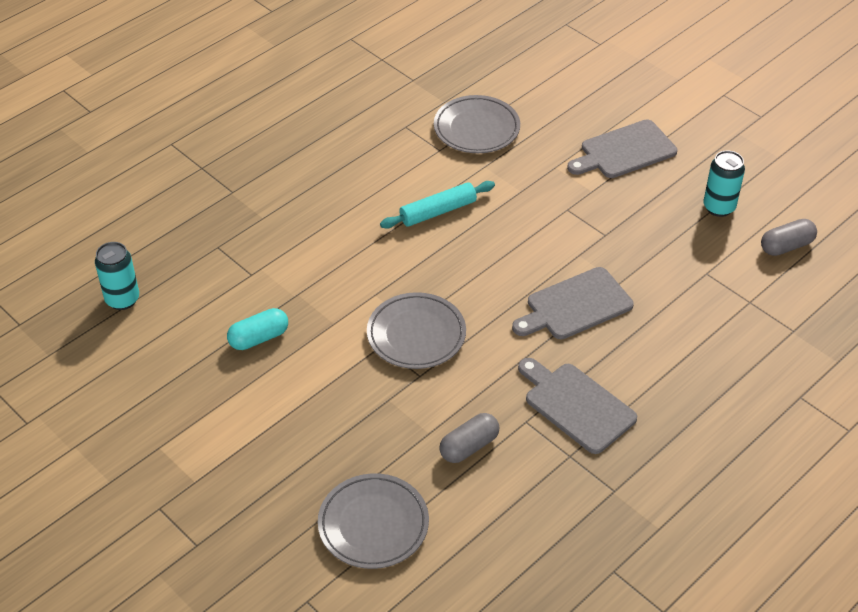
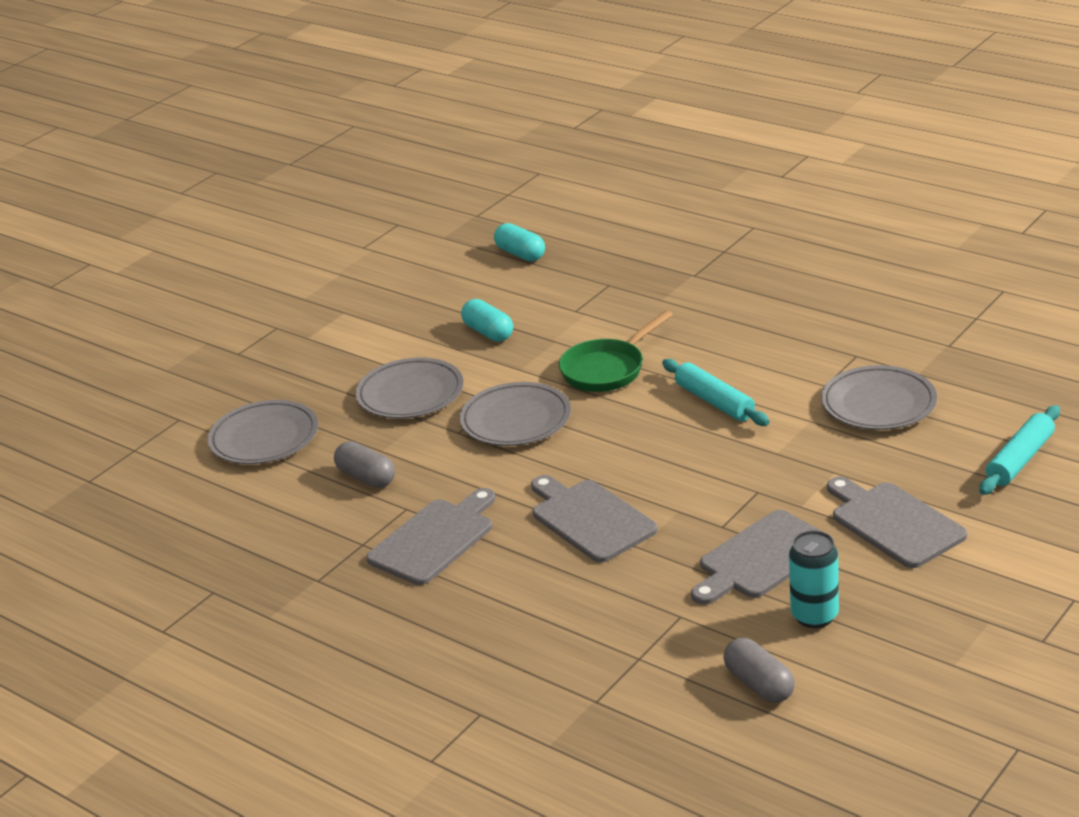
camera: 85 degrees right, 15 degrees down
(122, 299) = (520, 254): turquoise can -> turquoise capsule
(342, 404) = (410, 394): none -> grey plate
(361, 267) = (607, 369): none -> green pan
(569, 81) = (1019, 460): none -> turquoise rolling pin
(649, 221) = (761, 558): none -> grey cutting board

